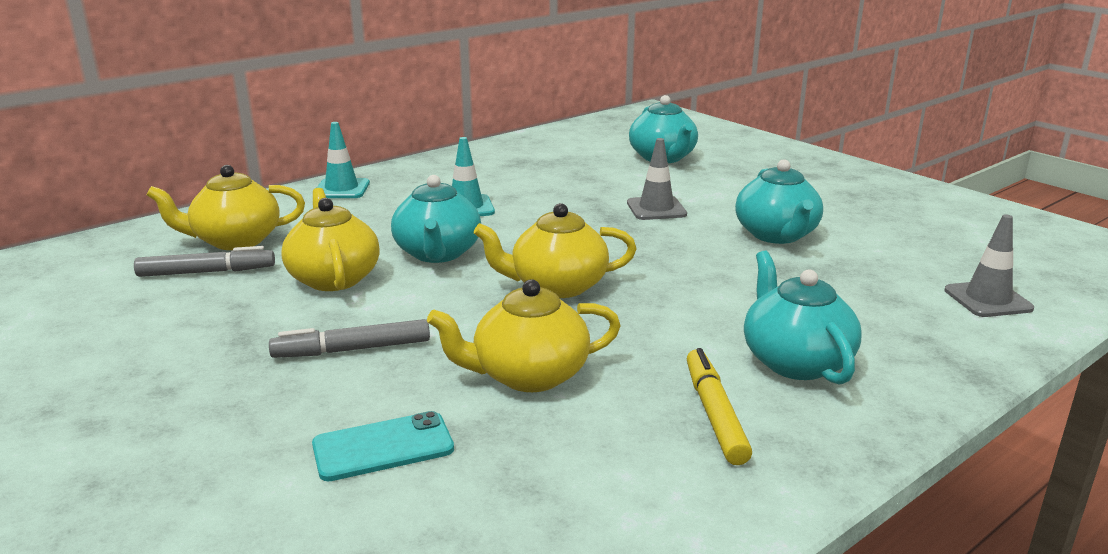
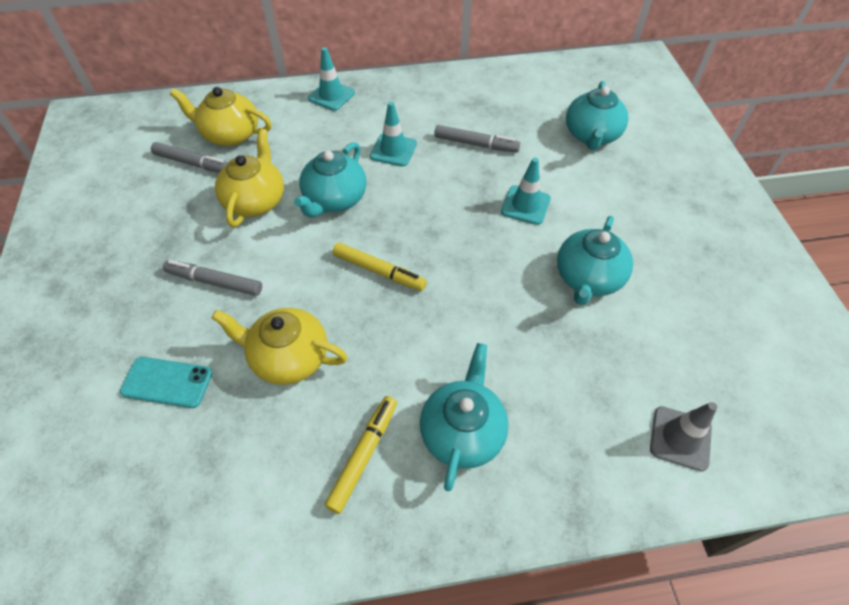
camera: 30 degrees right, 30 degrees up
(554, 185) = (476, 144): none -> grey marker
(557, 286) = (379, 271): yellow teapot -> yellow marker
(656, 209) = (525, 205): grey traffic cone -> turquoise traffic cone

